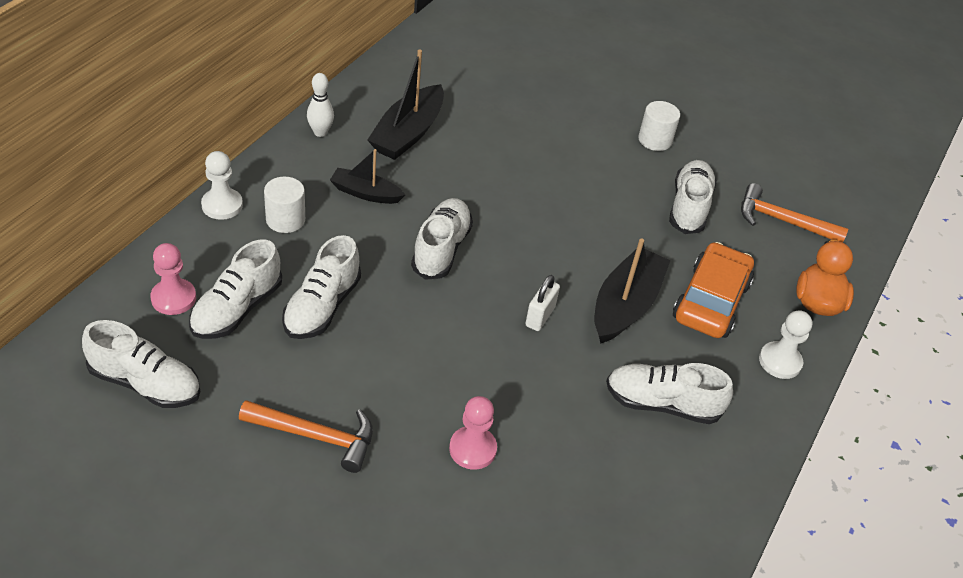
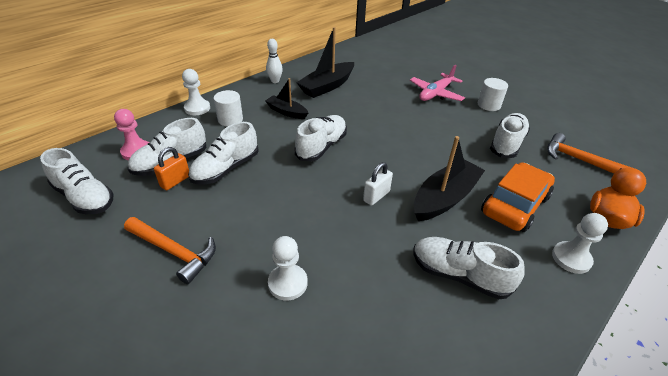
camera: 20 degrees right, 5 degrees down
(260, 338) = (175, 181): none -> orange padlock
(472, 449) = (288, 283): pink pawn -> white pawn
(575, 127) = (435, 93): none -> pink plane

